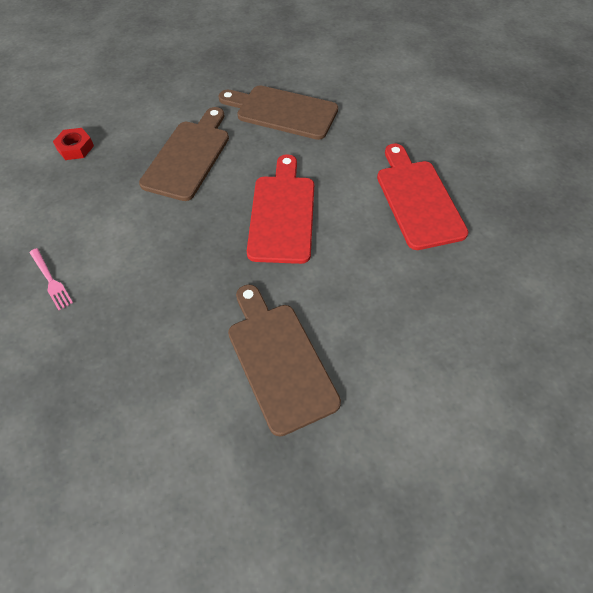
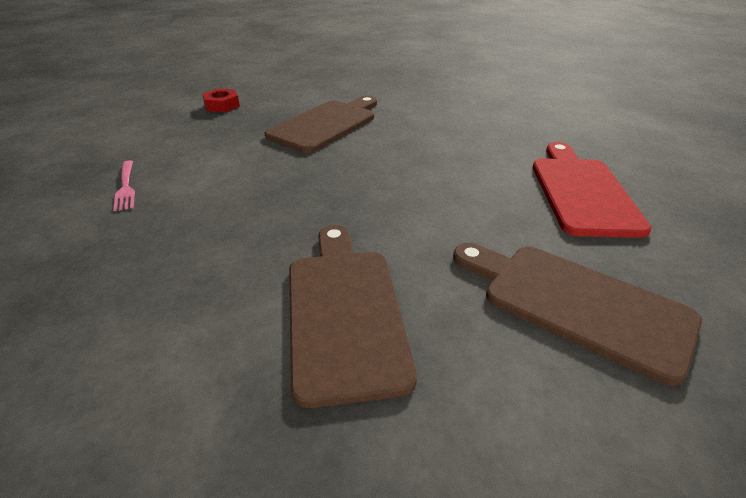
camera: 15 degrees right, 20 degrees down
(282, 111) = (438, 109): brown cutting board -> brown cutting board (576, 303)
(282, 214) = (408, 178): red cutting board -> none

